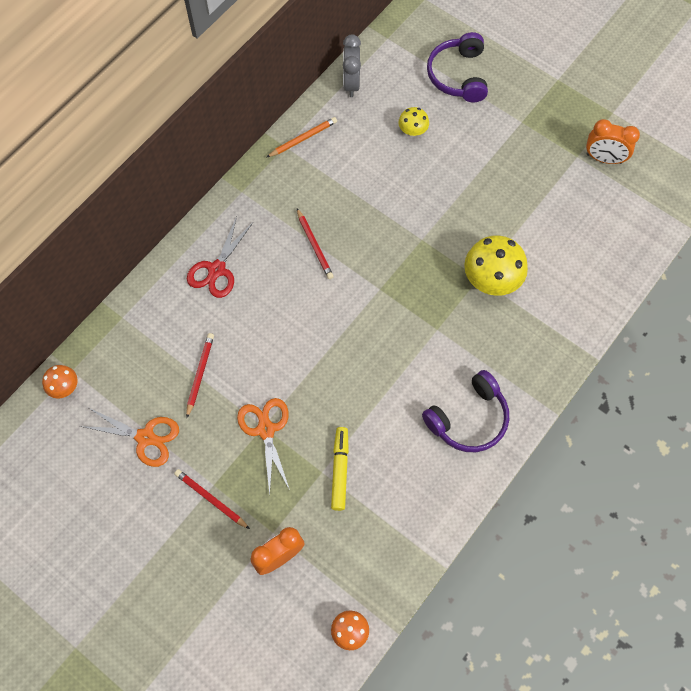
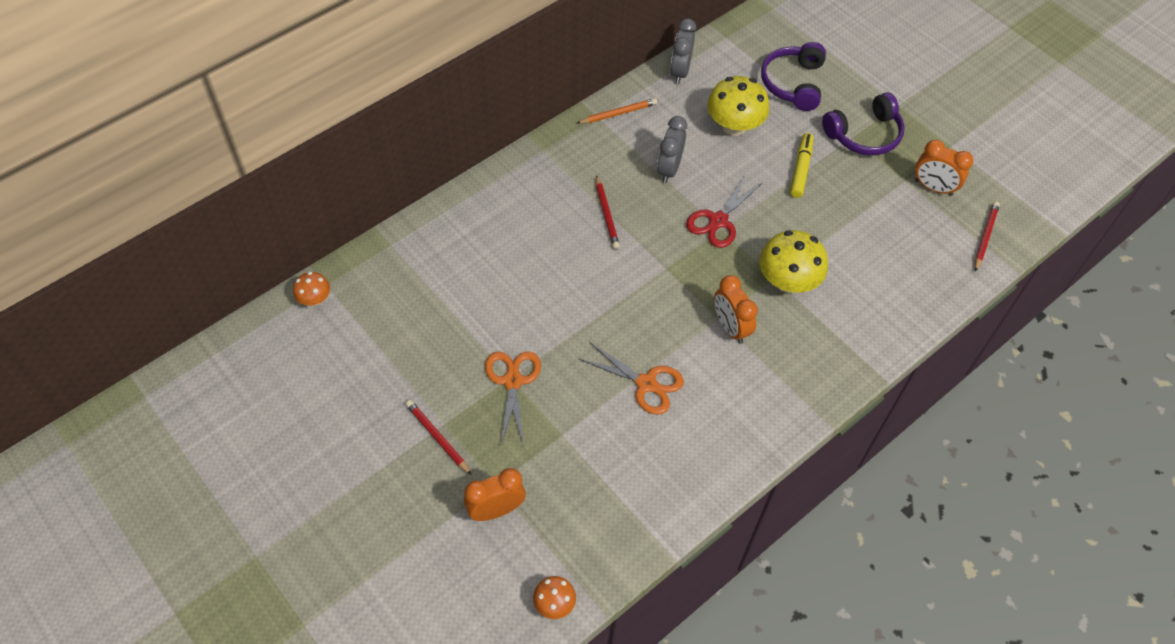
camera: 10 degrees right, 10 degrees down
(145, 437) = (385, 363): orange scissors -> orange scissors (646, 384)
(200, 374) = (457, 314): red pencil -> red pencil (985, 237)
(217, 269) = (499, 218): red scissors -> red scissors (718, 221)
(340, 470) = (582, 436): yellow marker -> yellow marker (800, 169)
(362, 187) = (669, 169): none -> grey clock
(412, 130) = (734, 126): yellow mushroom -> yellow mushroom, size x1.88
(449, 335) = (730, 327): none -> orange clock
(469, 419) = (733, 413): purple headphones -> purple headphones (864, 135)

